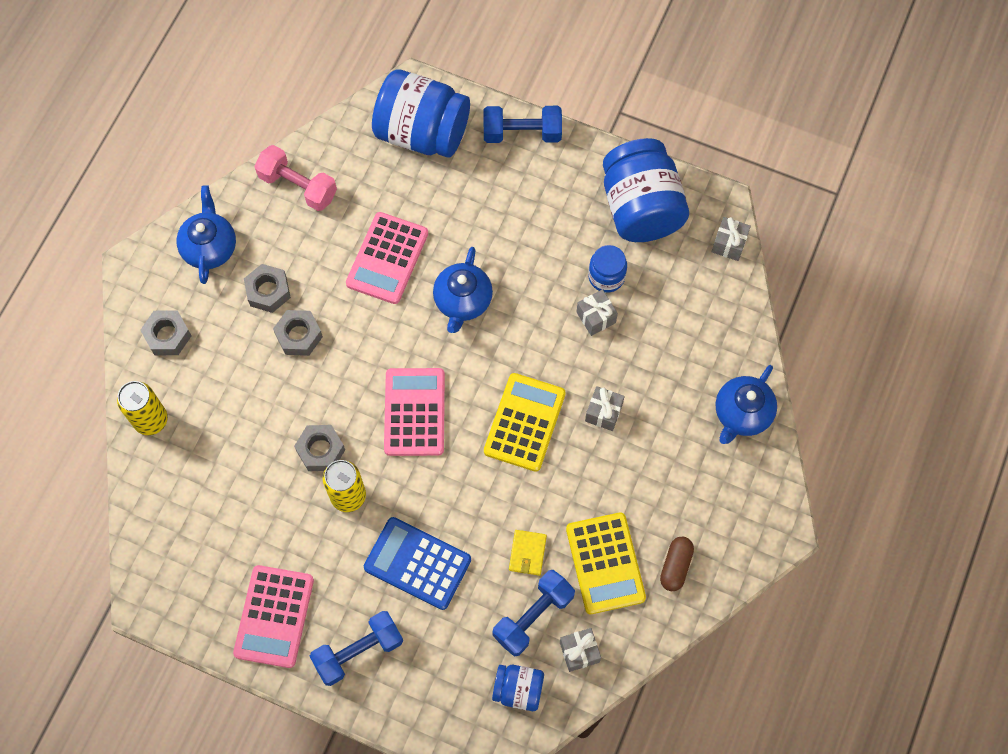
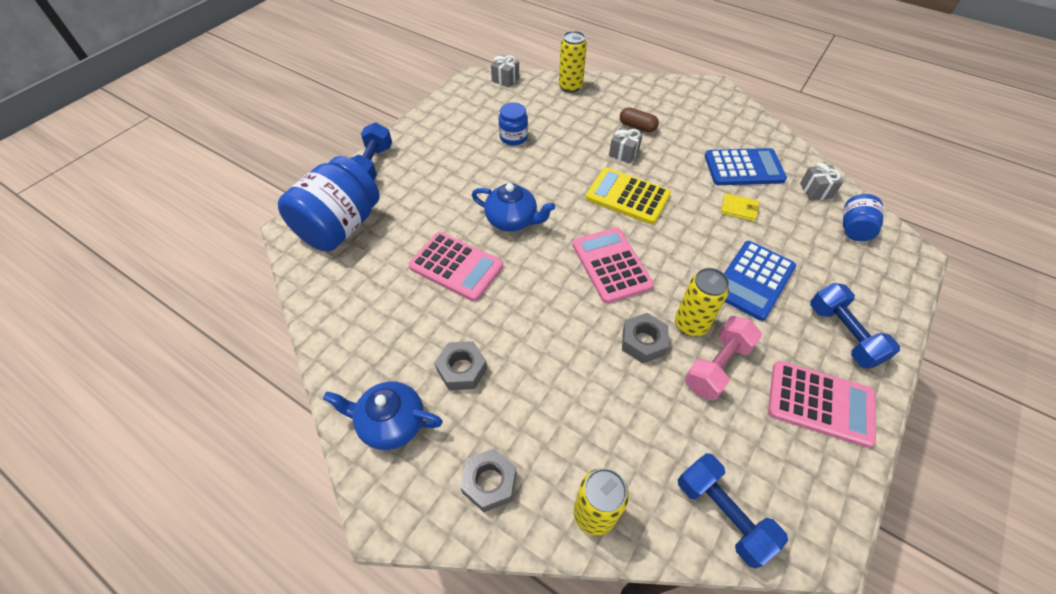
camera: 80 degrees left, 15 degrees down
(298, 186) = (352, 329): pink dumbbell -> pink dumbbell (717, 366)
(299, 335) = (518, 347): grey nut -> none
(414, 412) = (611, 265): pink calculator -> pink calculator turned 60 degrees clockwise
(533, 616) = (791, 212): blue dumbbell -> blue dumbbell (722, 514)
(596, 317) = (545, 147): grey gift -> none
(605, 563) = (743, 168): yellow calculator -> blue calculator
(641, 208) = (463, 113): blue jar -> none
(675, 566) = (743, 134): brown capsule -> brown capsule (637, 127)
(732, 331) = (570, 87): none -> yellow can
(742, 414) = (631, 91): blue teapot -> none

